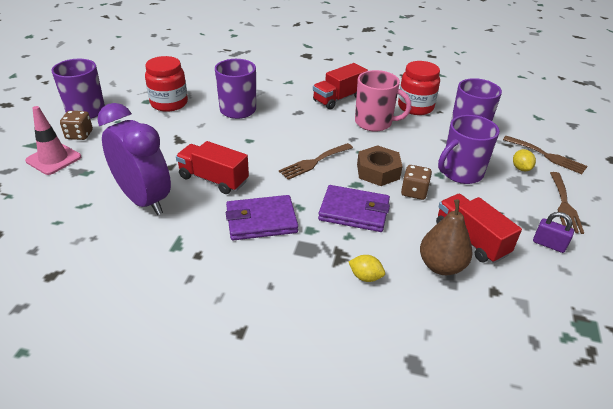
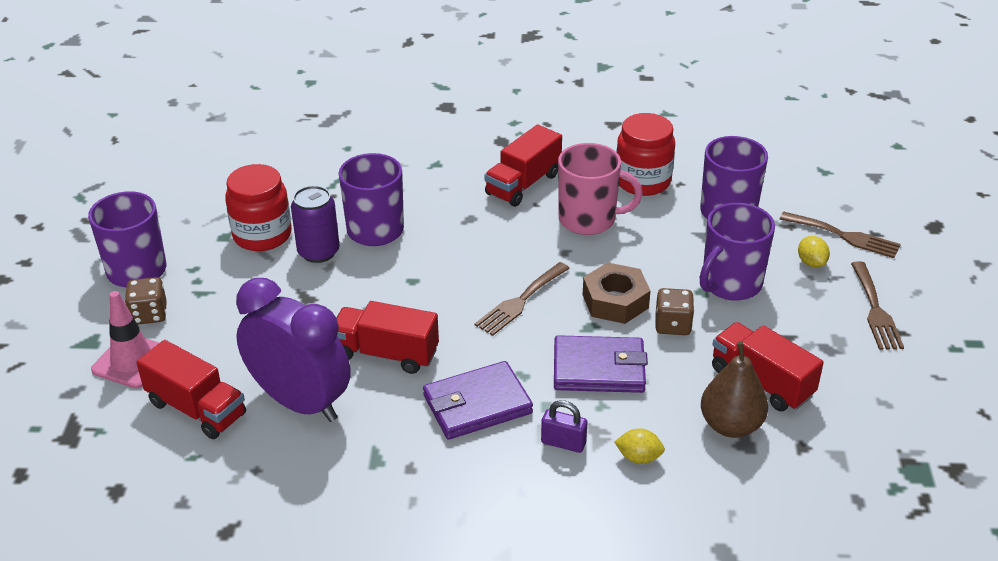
camera: 10 degrees left, 0 degrees up
(76, 193) = (197, 409): none -> red truck
(198, 116) = (318, 252): none -> purple can
(548, 244) = (861, 371): purple padlock -> purple padlock (563, 443)

